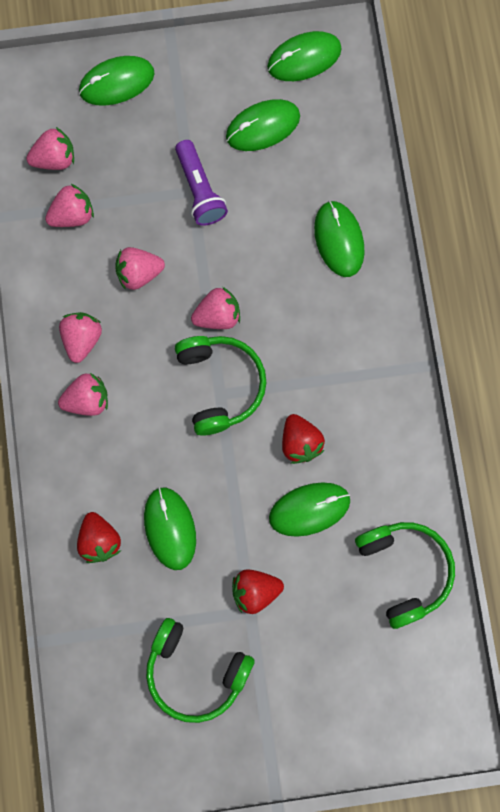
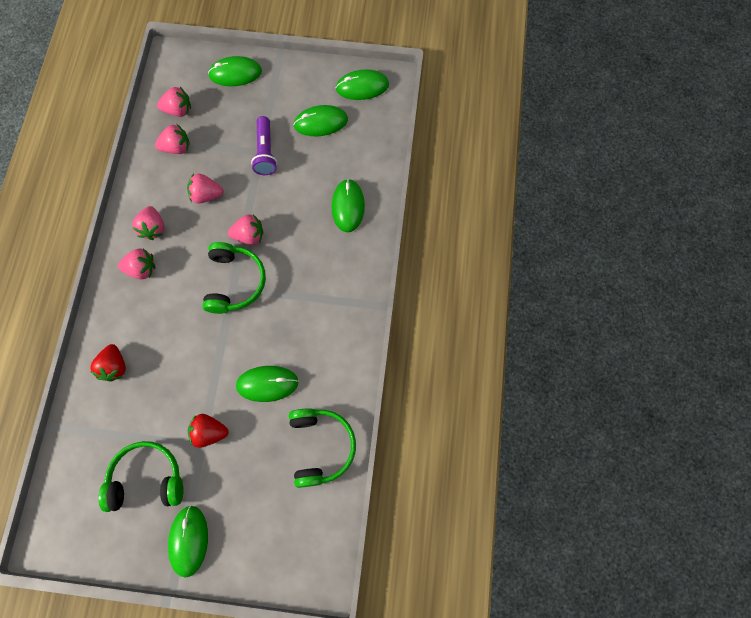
camera: 15 degrees right, 5 degrees down
(82, 339) = (153, 228): pink strawberry -> pink strawberry turned 150 degrees clockwise
(170, 528) = (166, 371): green mouse -> green mouse (189, 540)
(195, 672) = (147, 479): green headphones -> green headphones turned 135 degrees clockwise
(300, 443) = (276, 336): red strawberry -> none

